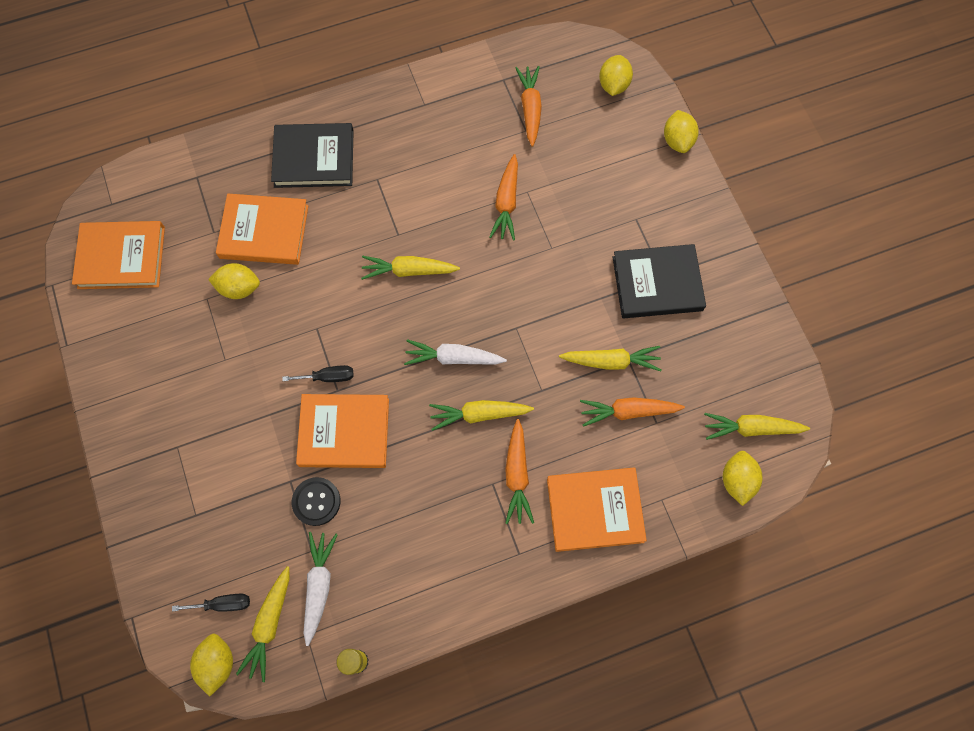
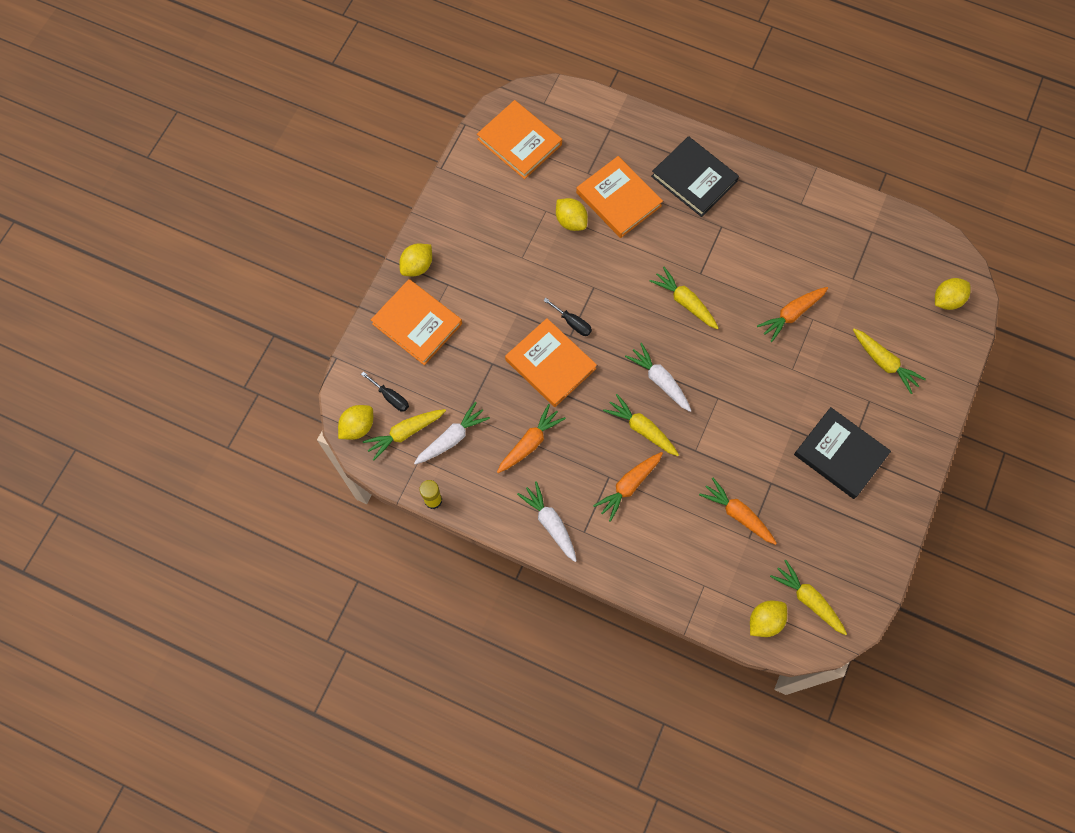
camera: 45 degrees right, 0 degrees up
(316, 501) = (496, 389): black button -> none
(482, 575) = (550, 523): none -> white carrot
(530, 109) = (871, 267): orange carrot -> orange carrot (530, 443)
(595, 510) = (656, 551): orange book -> orange book (417, 323)
(611, 362) = (758, 474): yellow carrot -> yellow carrot (884, 363)
(677, 141) = (953, 375): yellow lemon -> yellow lemon (417, 266)

